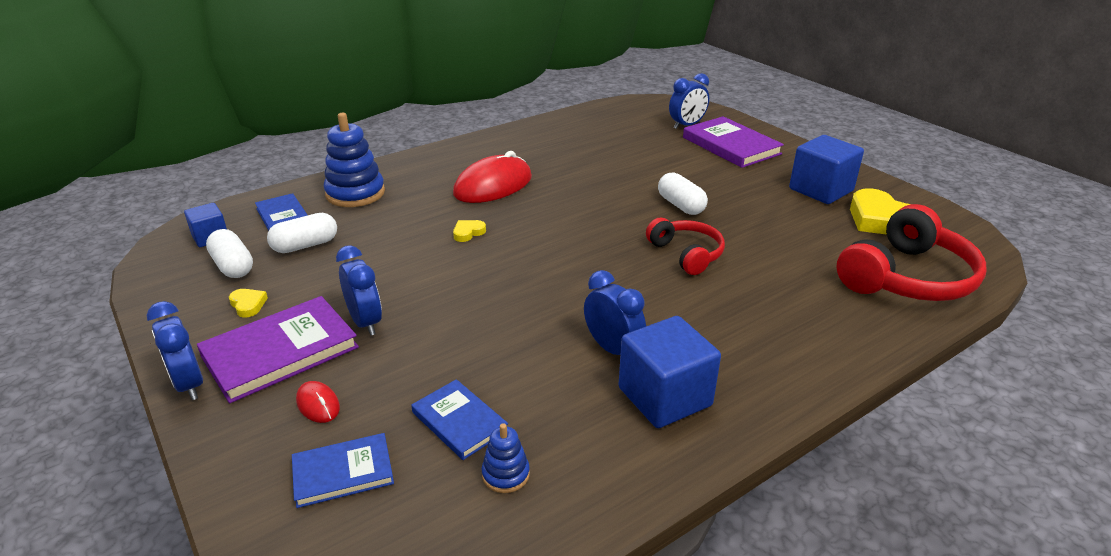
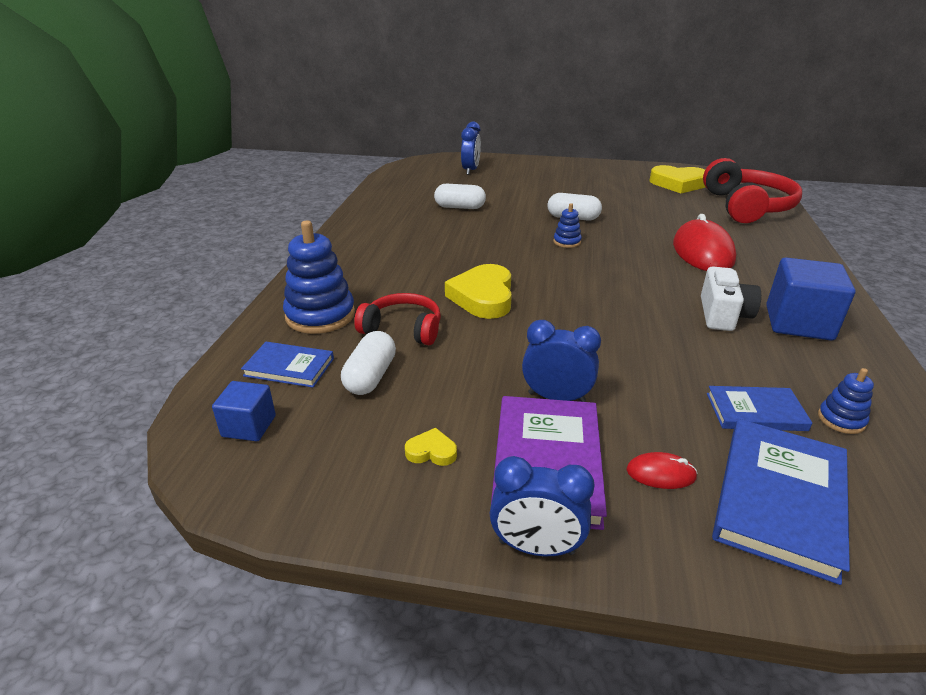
camera: 45 degrees left, 0 degrees up
(233, 266) = (338, 433): white capsule -> white capsule (460, 207)
(343, 472) = (779, 499): blue book -> blue book, size x1.69
(468, 233) = (483, 297): yellow heart -> yellow heart, size x2.20
(493, 185) = (426, 258): red mouse -> red mouse (702, 252)
(612, 349) = (723, 315): blue clock -> white camera
(625, 223) = (567, 242): none -> blue stacking toy
(686, 254) = (637, 243): red headphones -> red headphones (403, 329)
(731, 146) = (523, 173): purple book -> none
(821, 190) = (620, 180): blue cube -> none

